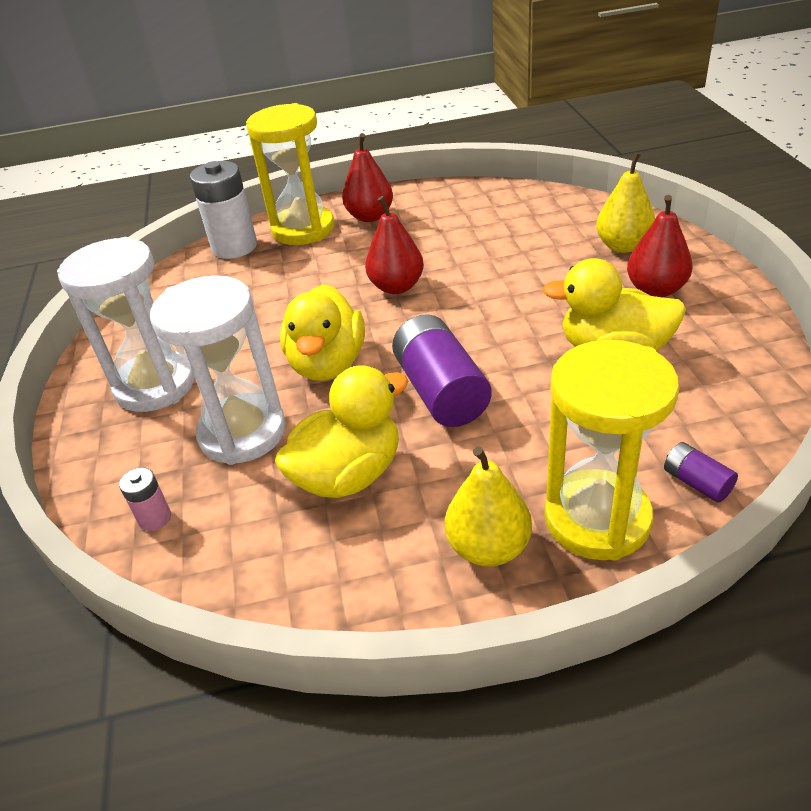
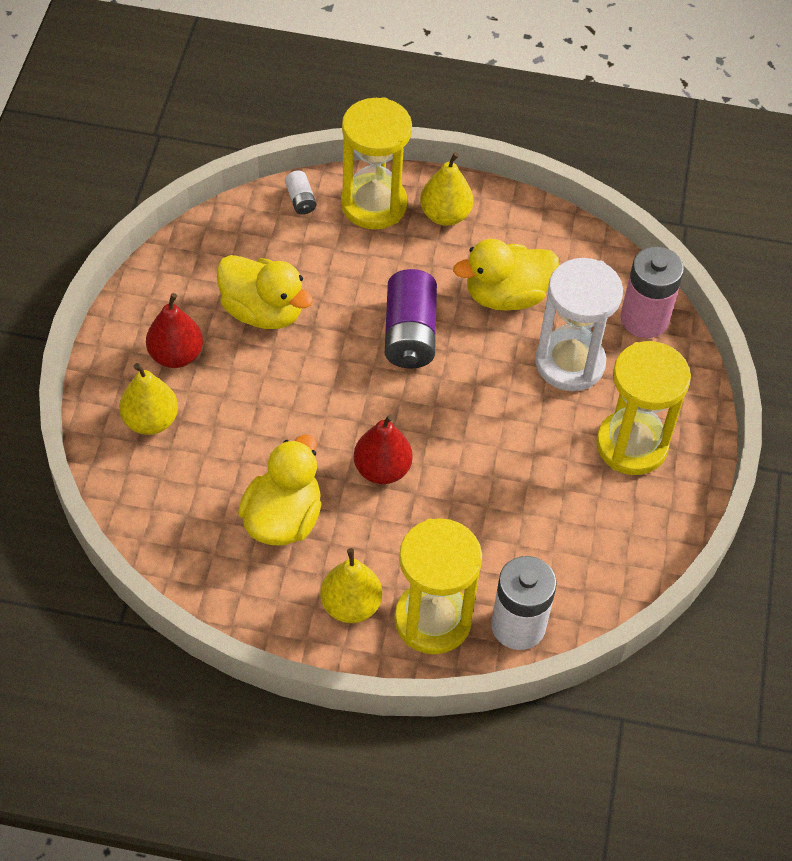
camera: 165 degrees left, 15 degrees up
(155, 385) = (631, 445): white hourglass -> yellow hourglass
(155, 518) = (644, 319): pink battery -> pink battery, size x2.10
(328, 364) = (482, 402): yellow duck -> yellow duck (283, 519)
(370, 216) = (350, 605): red pear -> yellow pear
(696, 482) = (300, 200): purple battery -> white battery

